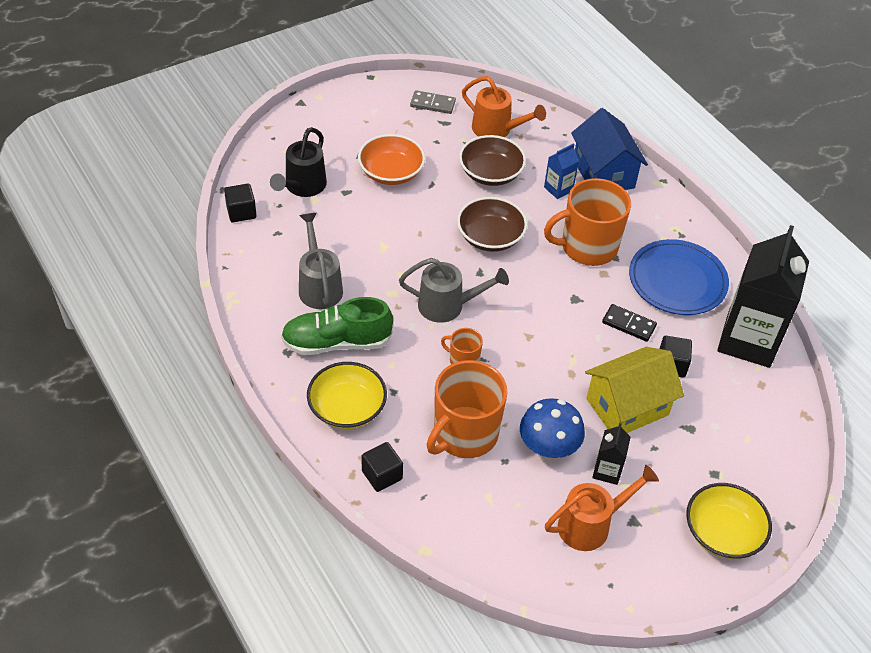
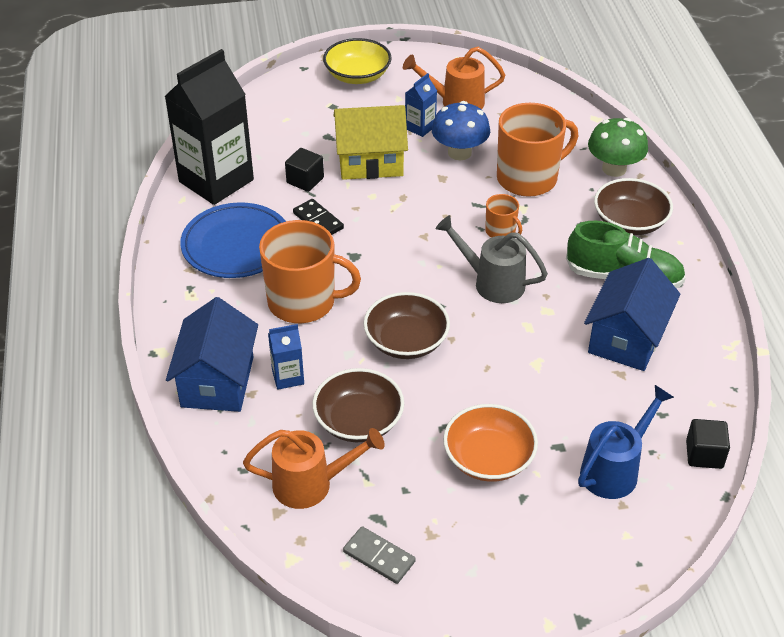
camera: 155 degrees left, 5 degrees down
(302, 187) = (615, 469): black watering can -> blue watering can
(319, 286) = (626, 338): grey watering can -> blue house
(347, 408) = (630, 222): yellow bowl -> brown bowl
(382, 475) = (614, 169): black cube -> green mushroom
(497, 130) = (311, 484): orange watering can -> orange watering can turned 120 degrees clockwise
(607, 471) = (420, 127): black carton -> blue carton

